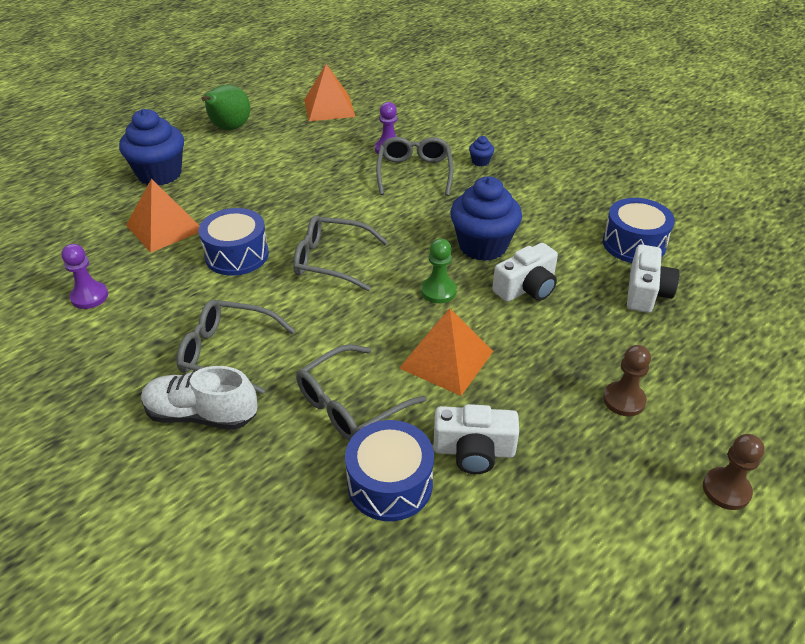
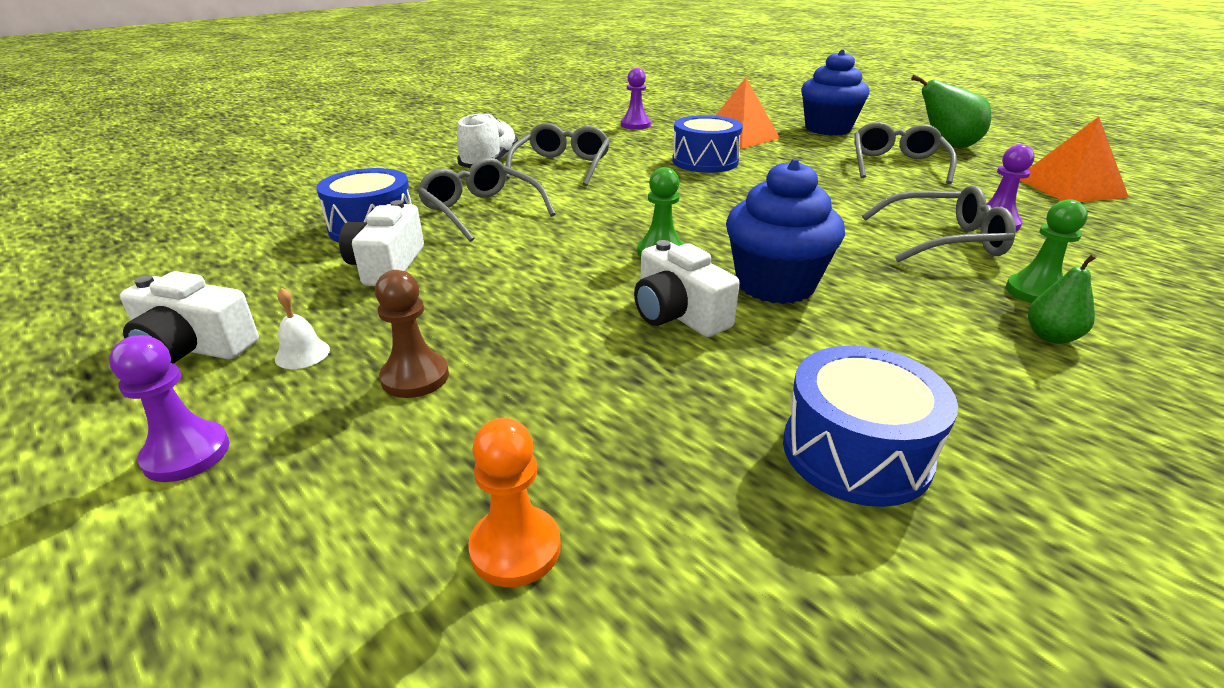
camera: 90 degrees right, 10 degrees down
(332, 261) = (708, 198): grey glasses -> grey glasses (897, 165)
(446, 359) = (533, 255): orange pyramid -> none
(480, 161) = (1035, 292): blue cupcake -> green pawn
(526, 170) = (1051, 337): none -> green pear
(614, 467) = (302, 354): none -> white bell
(646, 292) = (686, 444): white camera -> white camera (194, 347)
(726, 490) = (186, 454): brown pawn -> purple pawn
(729, 344) = (515, 548): none -> orange pawn

